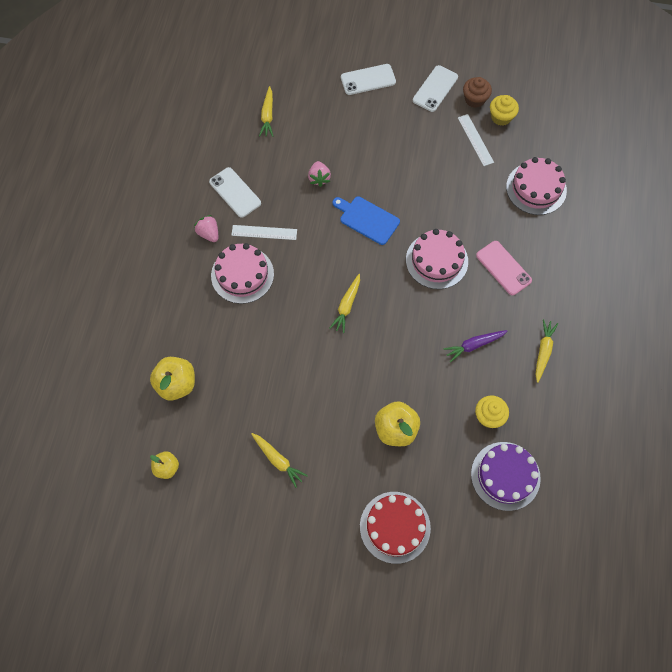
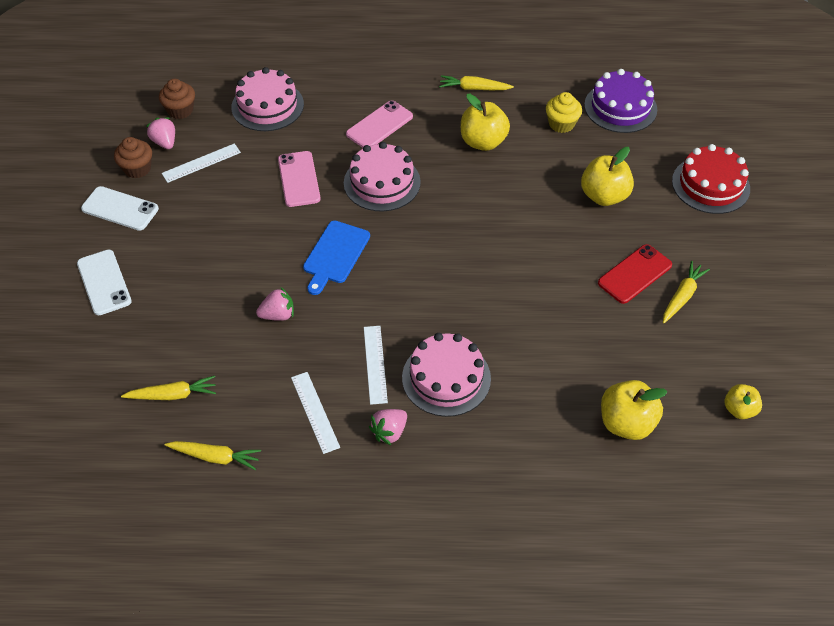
camera: 100 degrees left, 15 degrees down
(235, 192) = (315, 412): white phone -> white ruler
(307, 430) = (635, 274): none -> red phone
(347, 306) = (464, 259): yellow carrot -> yellow carrot (215, 457)
(449, 203) = (299, 179): none -> pink phone
(473, 345) = (483, 142): purple carrot -> yellow apple
(501, 117) = (165, 142): yellow cupcake -> pink strawberry
(536, 128) = (180, 110): none -> brown cupcake

